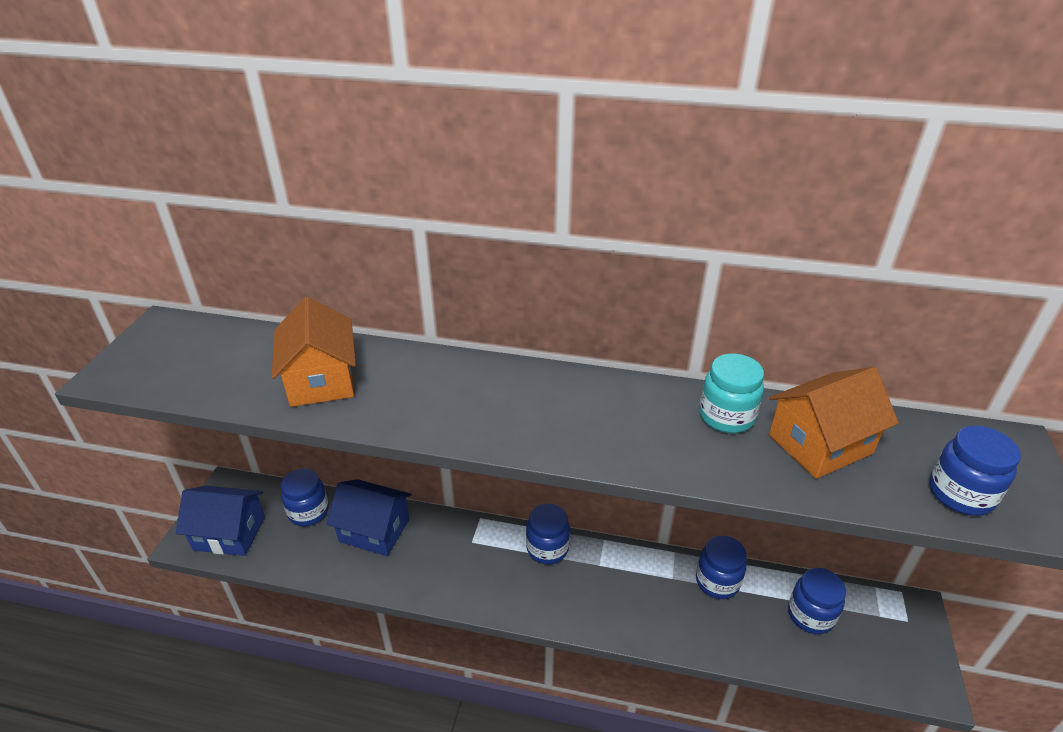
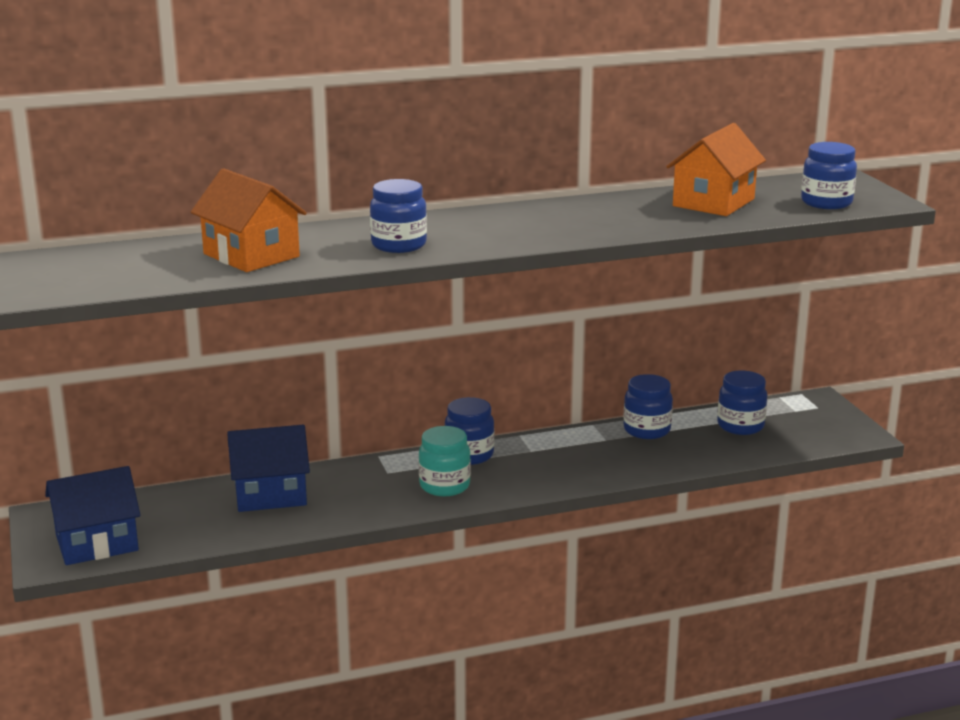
camera: 30 degrees left, 15 degrees down
(308, 512) = (176, 504): blue jar -> blue jar (399, 245)
(726, 416) = (631, 204): turquoise jar -> turquoise jar (444, 486)

